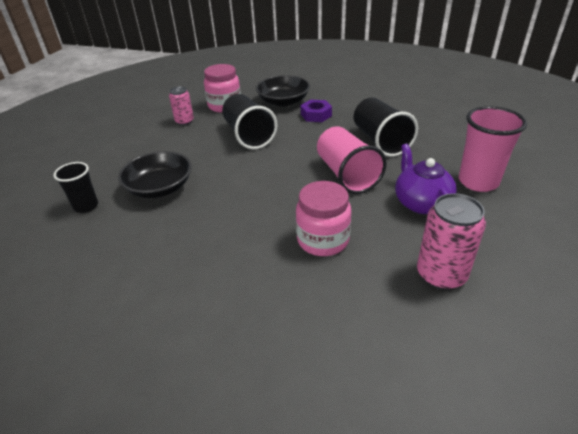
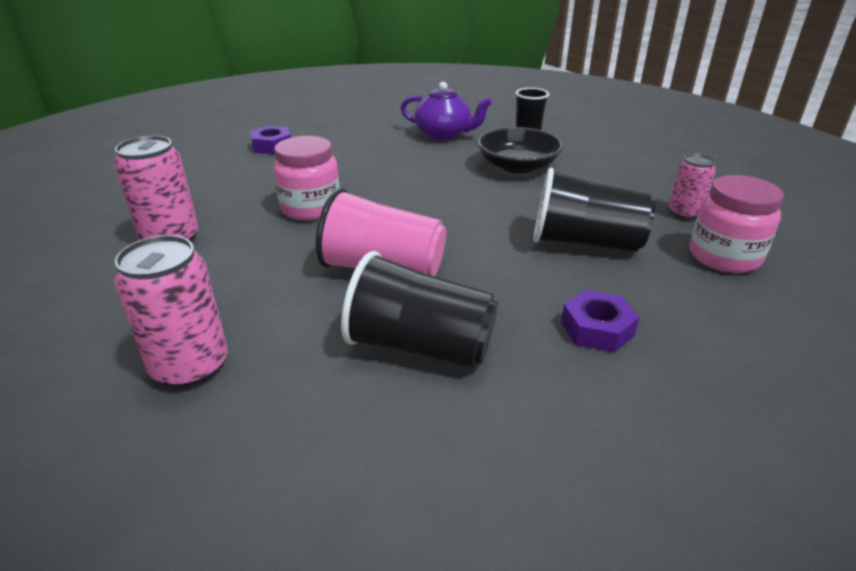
camera: 125 degrees right, 5 degrees down
(235, 366) = (272, 146): none -> purple nut
(283, 101) = (699, 320): black bowl -> none
(421, 202) = (251, 289): purple teapot -> purple teapot (444, 134)
(478, 182) = (190, 366): pink cup -> pink can

